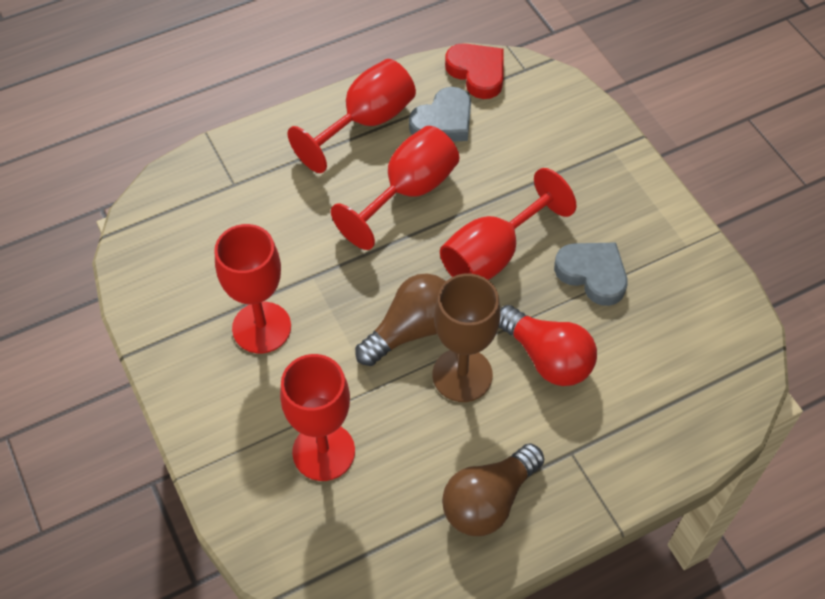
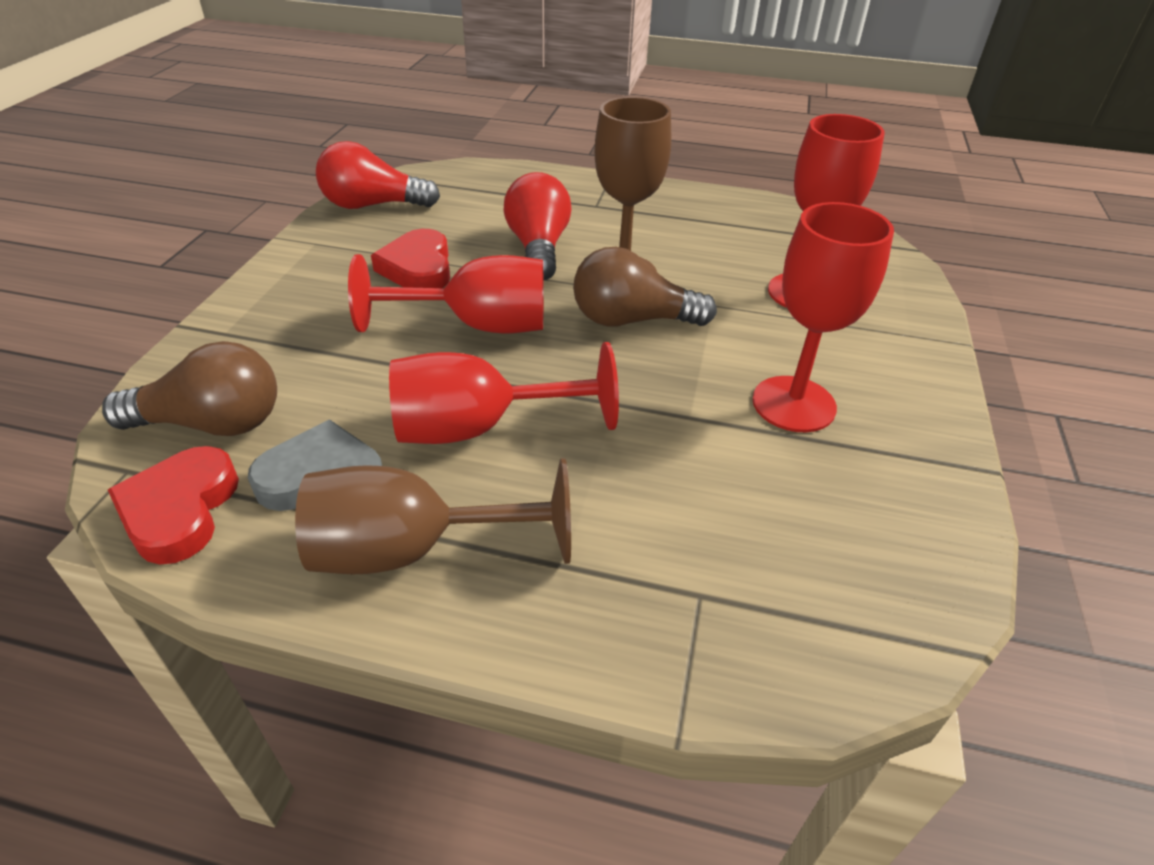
camera: 140 degrees left, 15 degrees down
(366, 122) = (413, 550): red goblet -> brown goblet
(488, 501) = (688, 214): brown light bulb -> brown light bulb (213, 423)
(592, 274) = (418, 268): grey heart -> red heart
(717, 312) = (373, 205): none -> red light bulb

